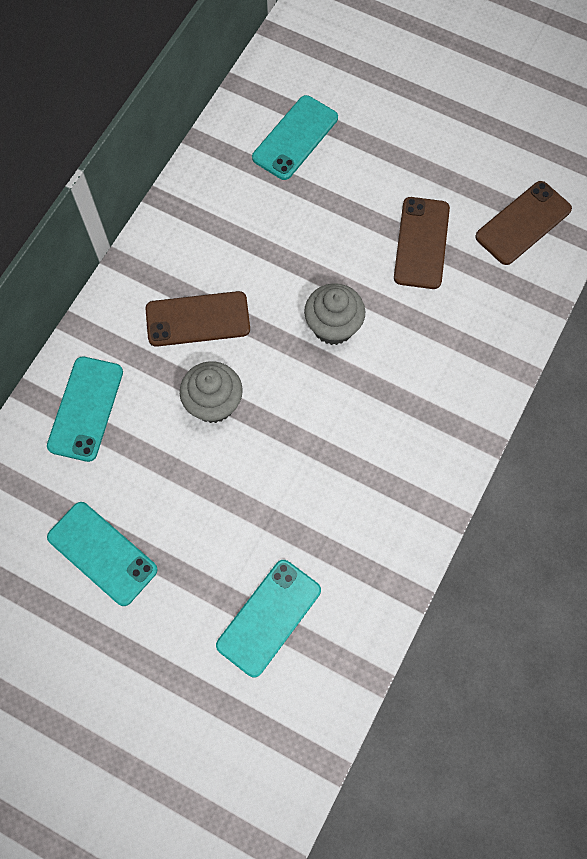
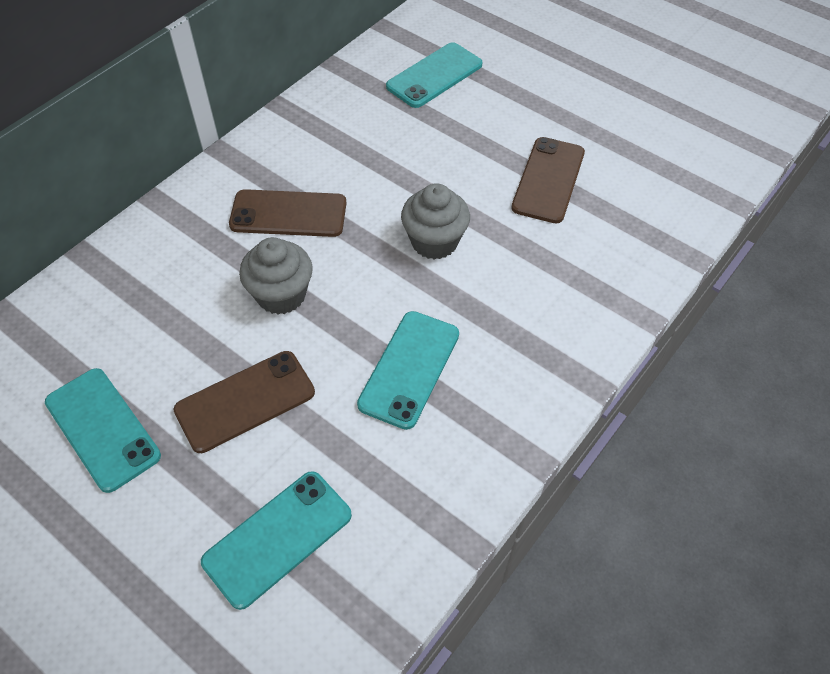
camera: 10 degrees right, 15 degrees down
(86, 409) = (139, 278): turquoise phone -> turquoise phone (409, 369)
(523, 223) = (663, 177): brown phone -> brown phone (245, 401)

